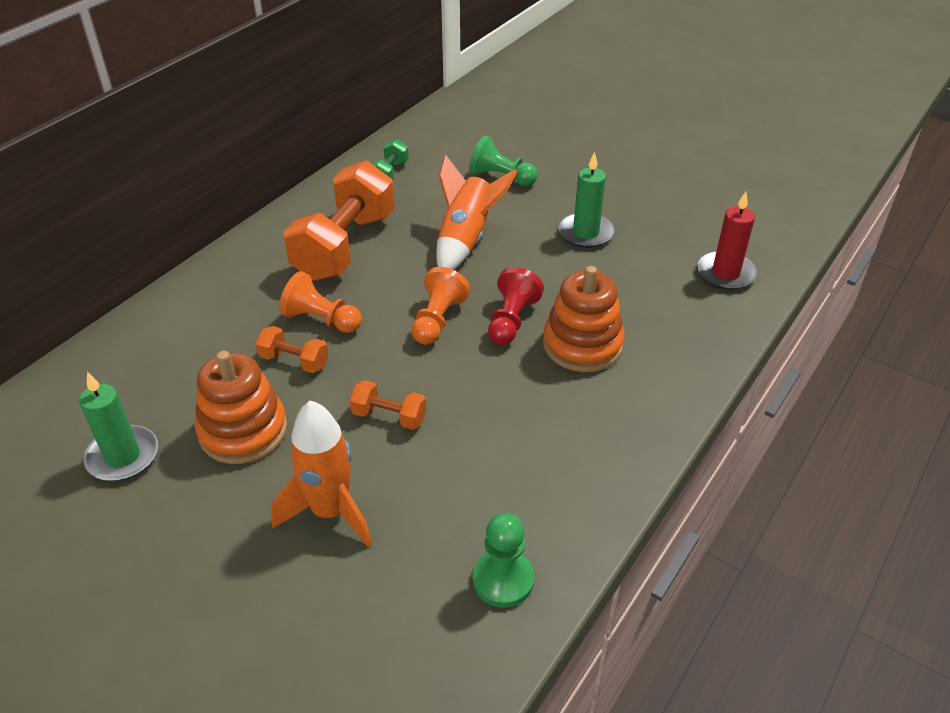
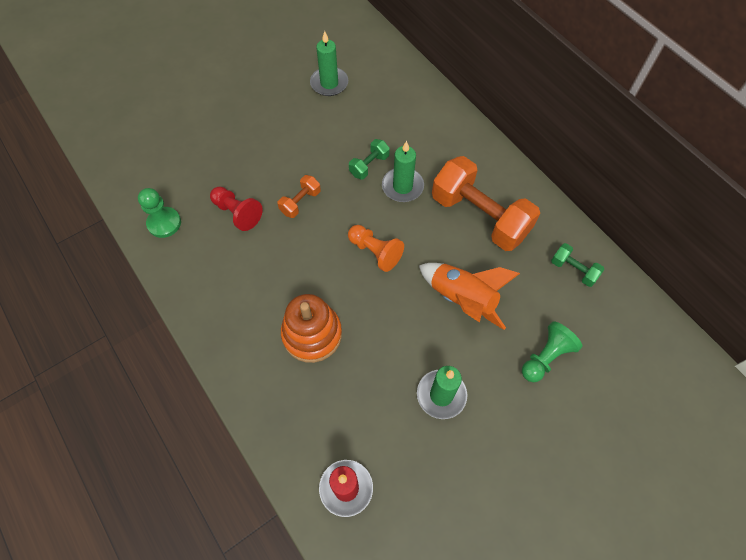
camera: 110 degrees right, 20 degrees up
(243, 431) = (323, 133): orange stacking toy -> none
(294, 361) = (369, 165): orange dumbbell -> green dumbbell
(321, 320) = (402, 186): orange pawn -> green candle
(330, 512) = (247, 161): orange rocket -> none
(511, 320) = (356, 297): red pawn -> red pawn (237, 213)

